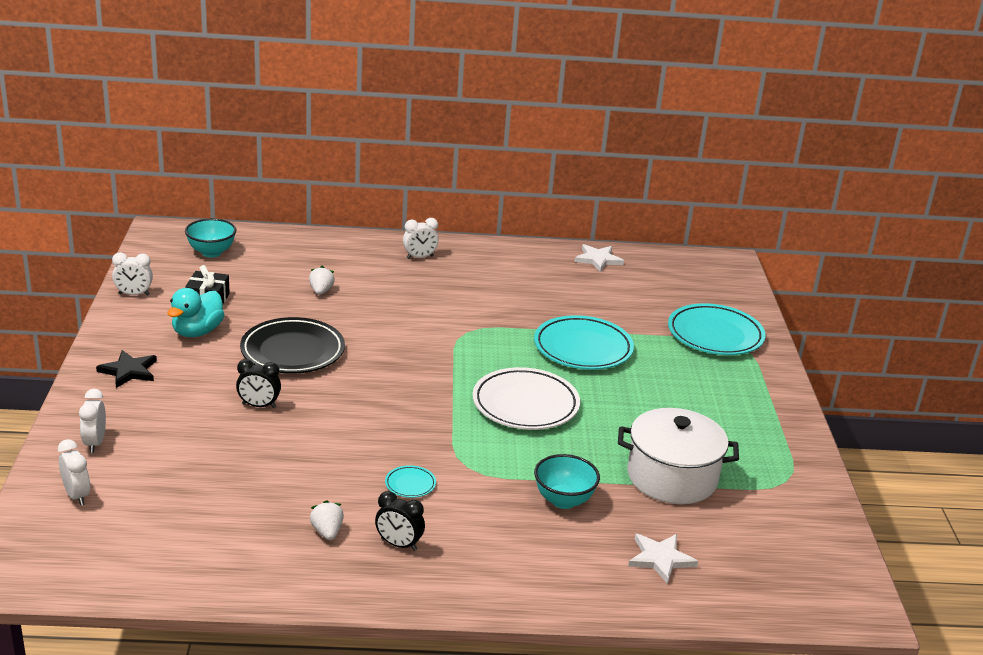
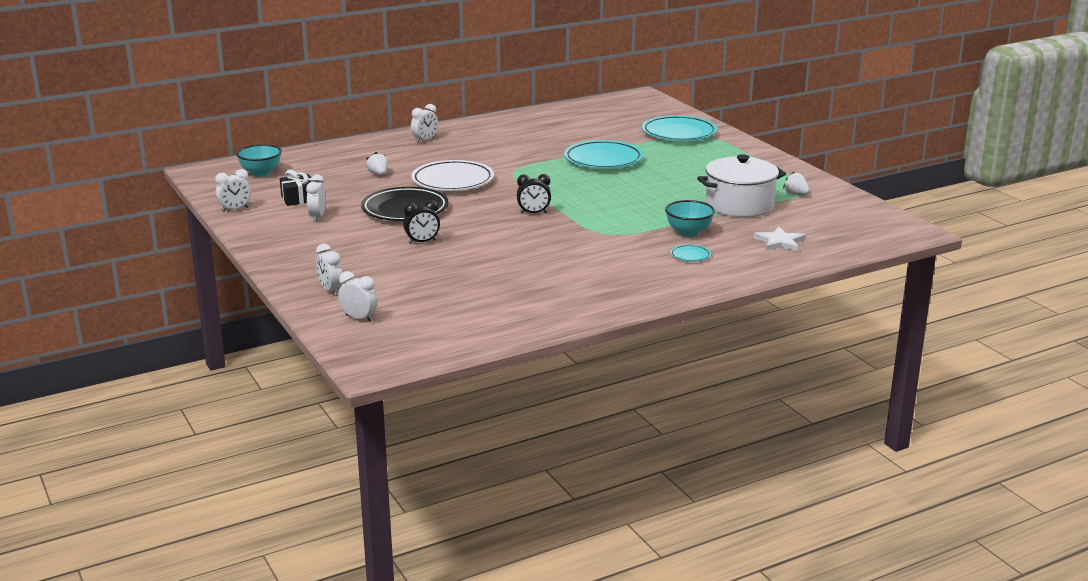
camera: 25 degrees left, 5 degrees down
(129, 371) = (297, 249): black star -> none
(197, 332) = (317, 217): turquoise duck -> white clock
(327, 532) = (560, 287): white strawberry -> white strawberry (795, 194)
(399, 544) = (614, 280): black clock -> black clock (533, 213)
(410, 484) = (582, 251): turquoise plate -> turquoise plate (690, 256)
(525, 404) = (603, 196): white plate -> white plate (453, 181)
(598, 259) = (552, 113): white star -> none

